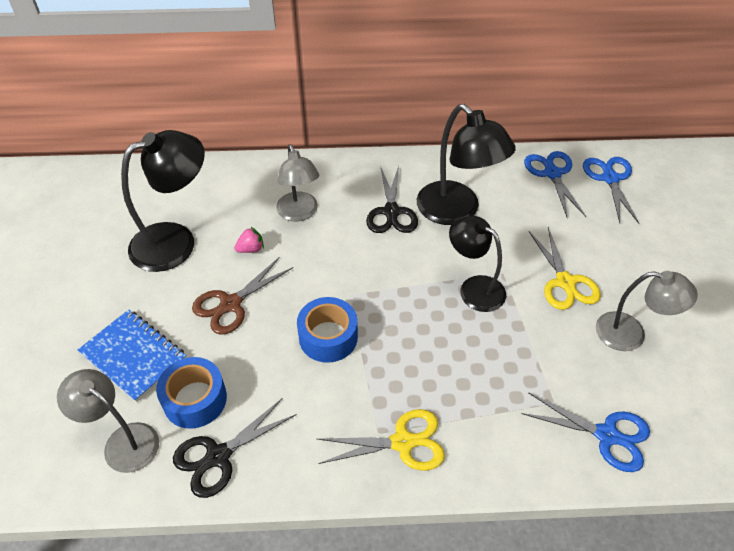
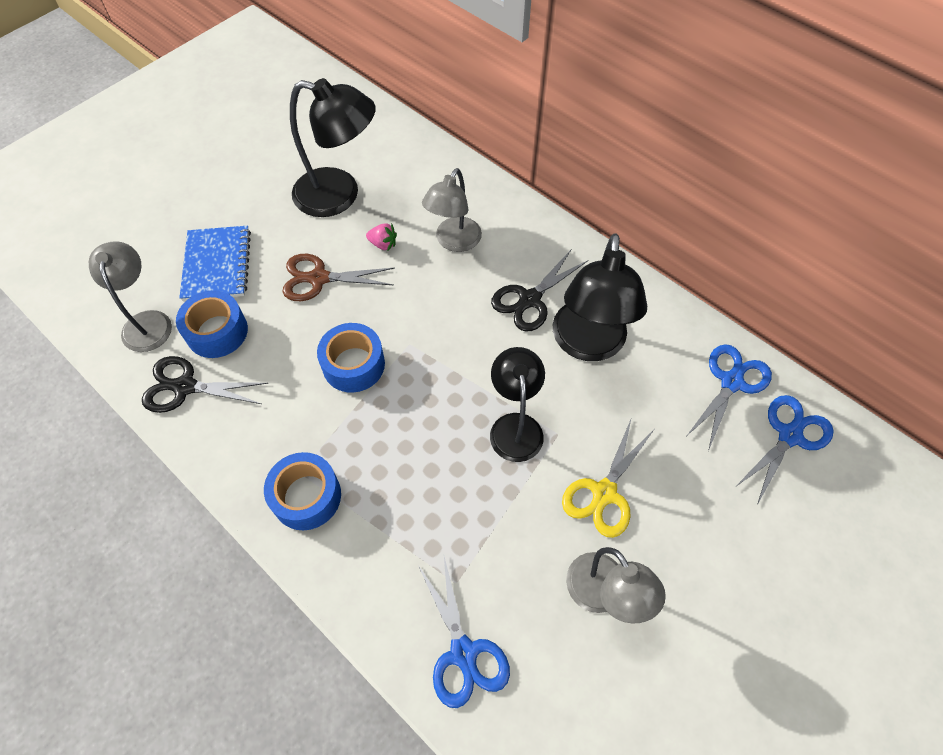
camera: 45 degrees right, 10 degrees up
(403, 442) = (306, 496): yellow scissors -> blue tape

